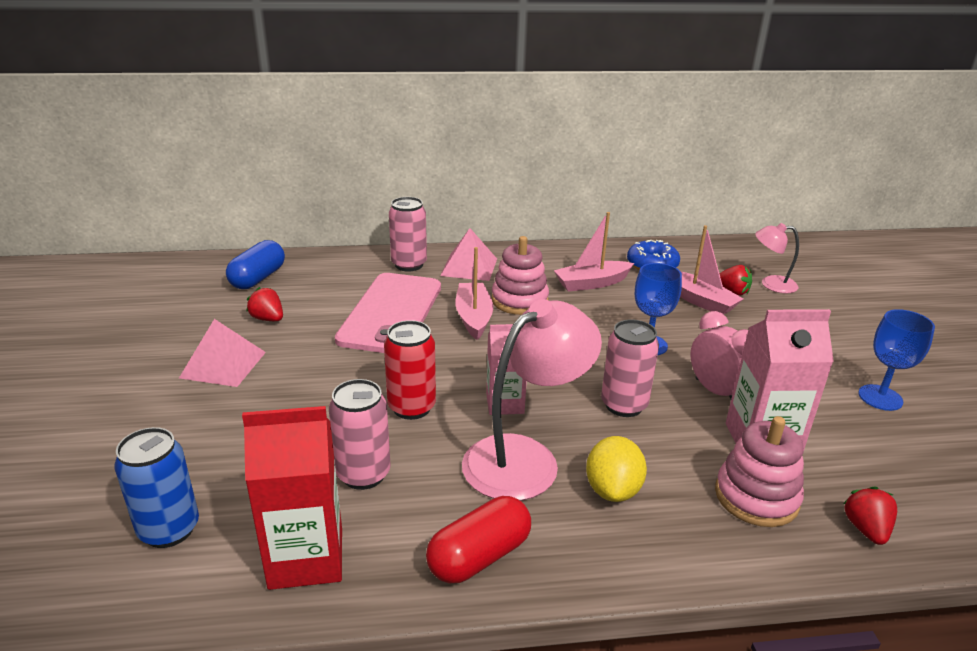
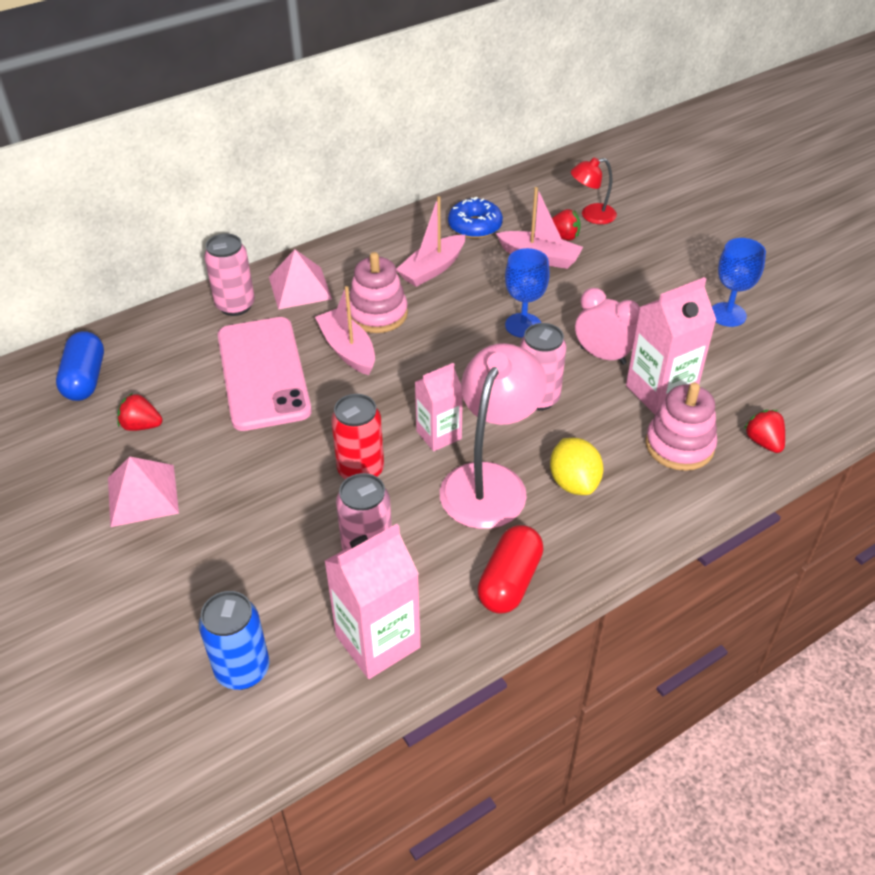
camera: 25 degrees left, 15 degrees up
(306, 558) = (378, 641): red carton -> pink carton
(771, 284) = (591, 215): pink lamp -> red lamp

